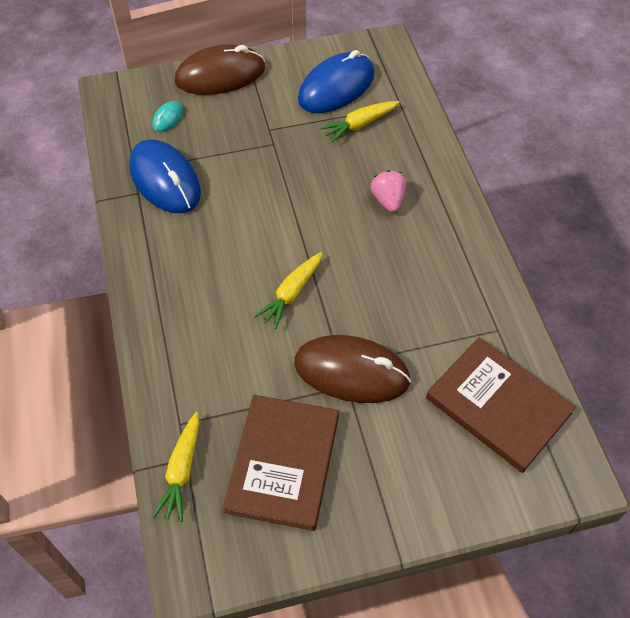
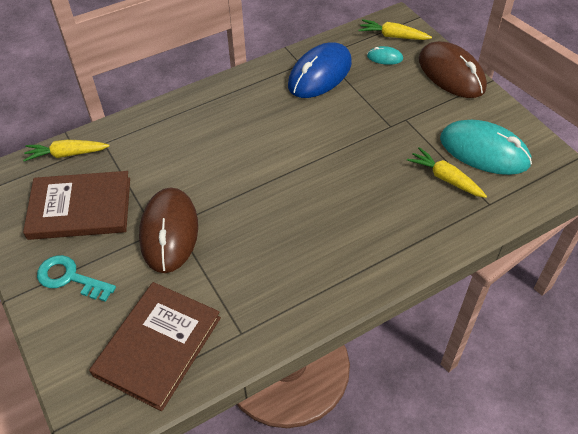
camera: 75 degrees right, 5 degrees down
(291, 294) = (235, 176): yellow carrot -> yellow carrot (393, 36)
(336, 87) = (484, 151): blue mouse -> turquoise mouse
(388, 200) = (362, 218): pink strawberry -> none
(388, 484) = (70, 278): none -> turquoise key

